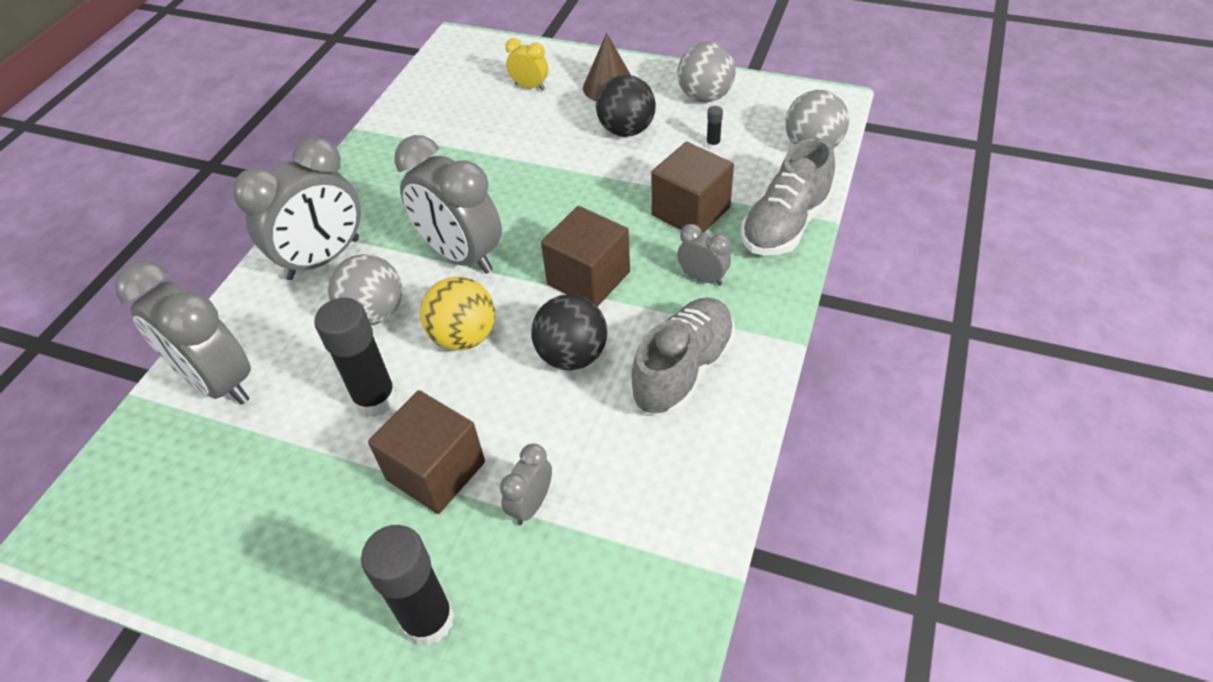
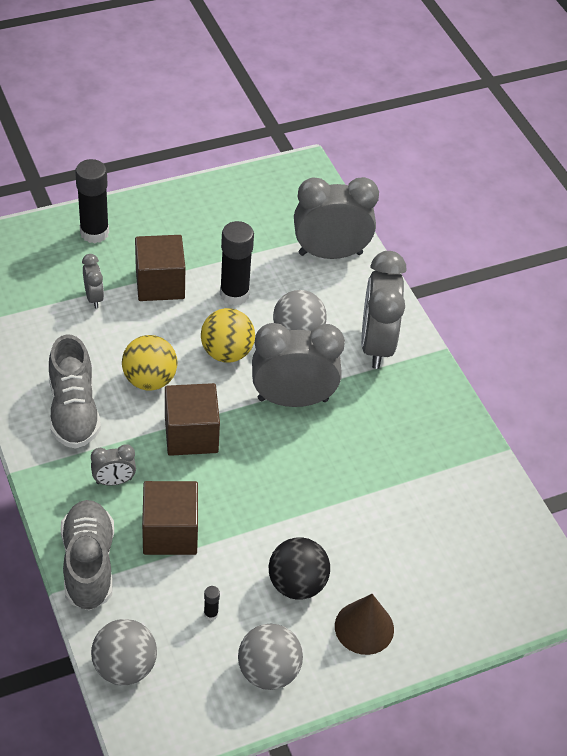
camera: 130 degrees right, 0 degrees up
(530, 87) = (430, 581): yellow clock -> none
(572, 355) = (149, 380): black ball -> yellow ball

